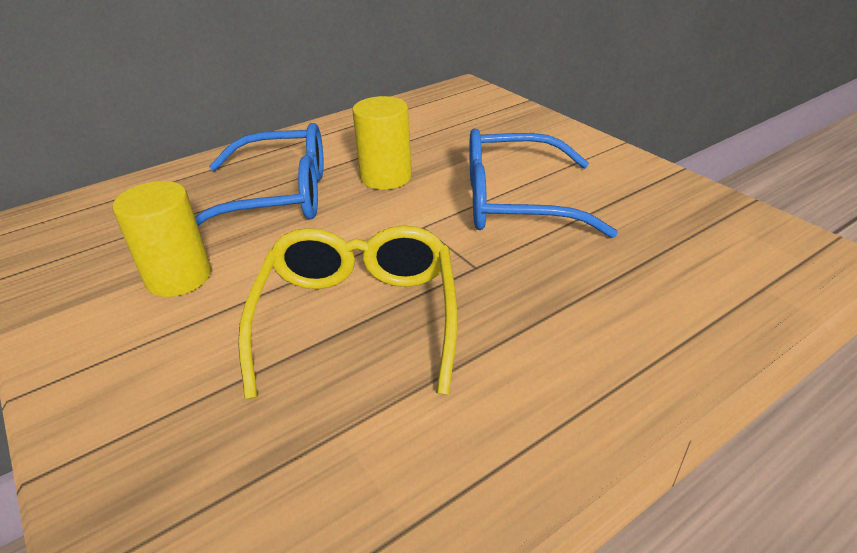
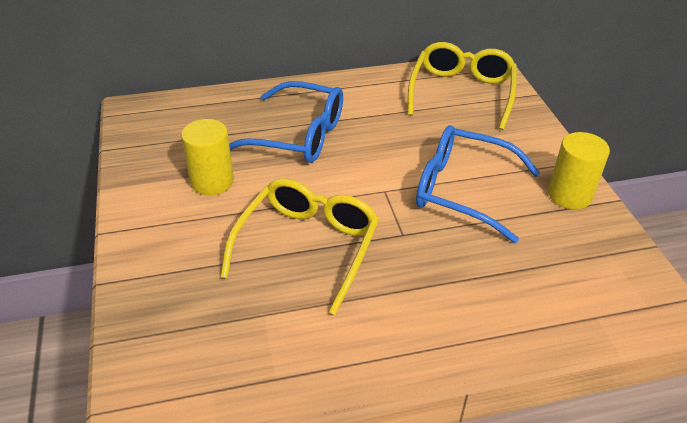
camera: 20 degrees right, 5 degrees up
(386, 177) = (380, 140): yellow cylinder -> yellow cylinder (569, 195)
(450, 114) = (461, 93): none -> yellow glasses

